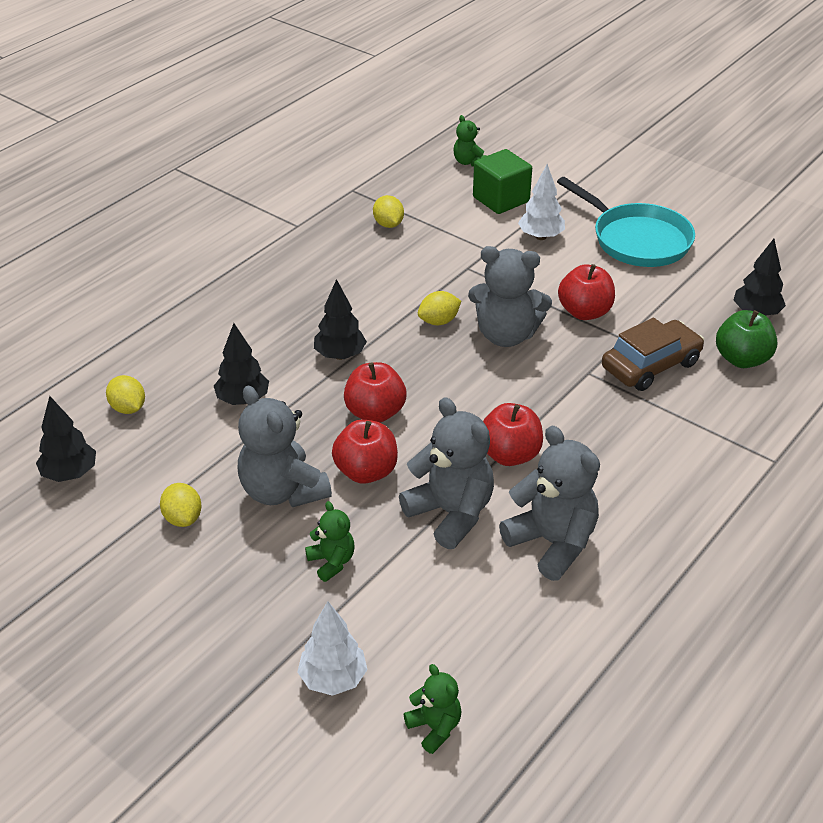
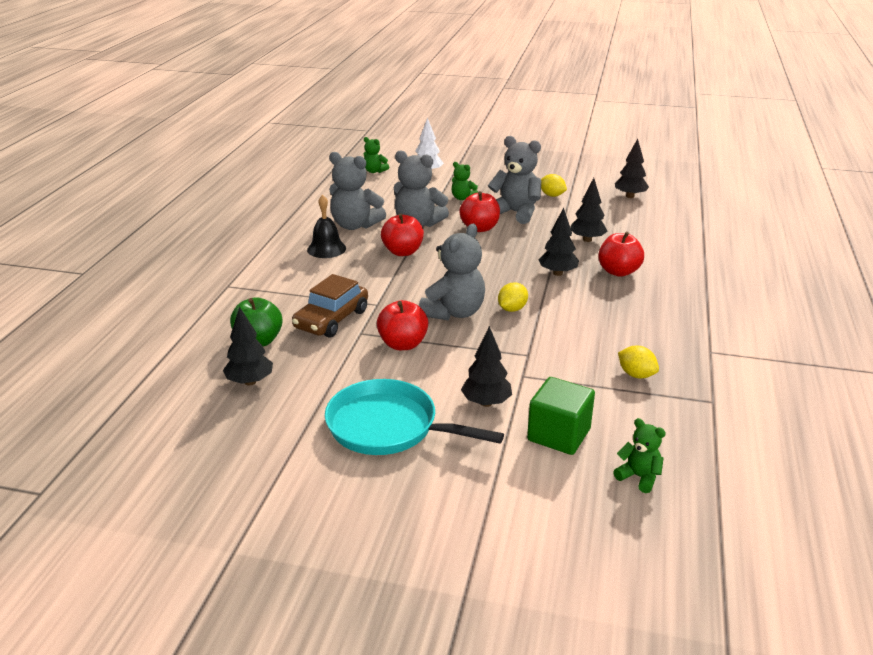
camera: 155 degrees right, 10 degrees down
(128, 408) = (644, 222): yellow lemon -> none
(375, 413) = (502, 252): red apple -> red apple (618, 271)
(506, 335) = (454, 312): grey teddy bear -> grey teddy bear turned 135 degrees clockwise
(540, 236) = (486, 403): white tree -> black tree
(617, 497) = (326, 249): none -> black bell

